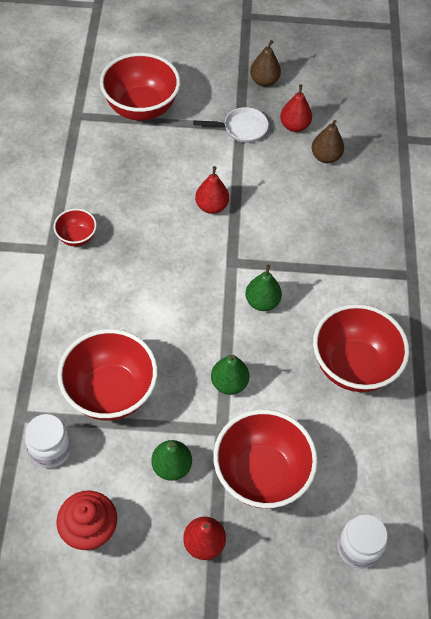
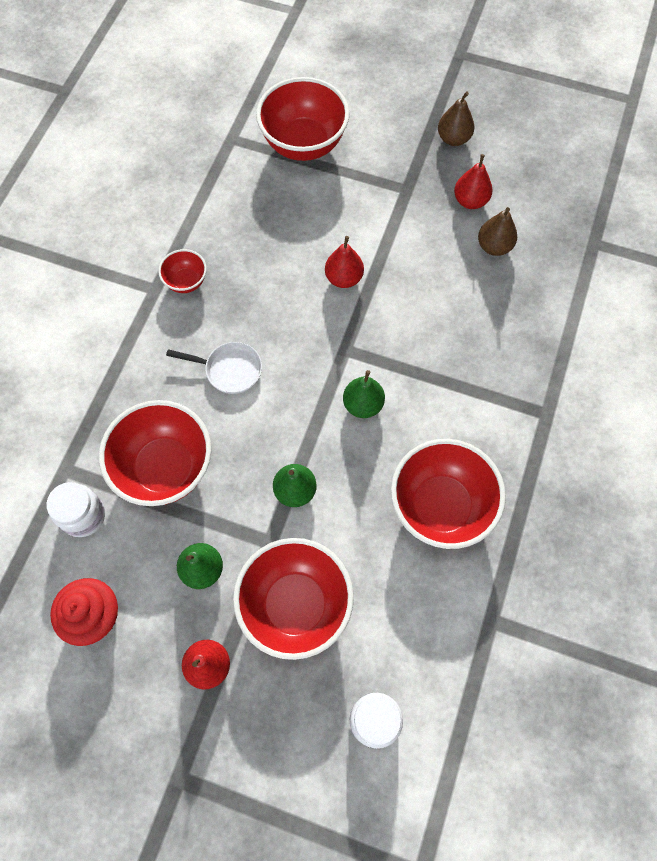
camera: 20 degrees right, 10 degrees up
(242, 128) = (408, 192): white pan -> white pan (229, 370)

